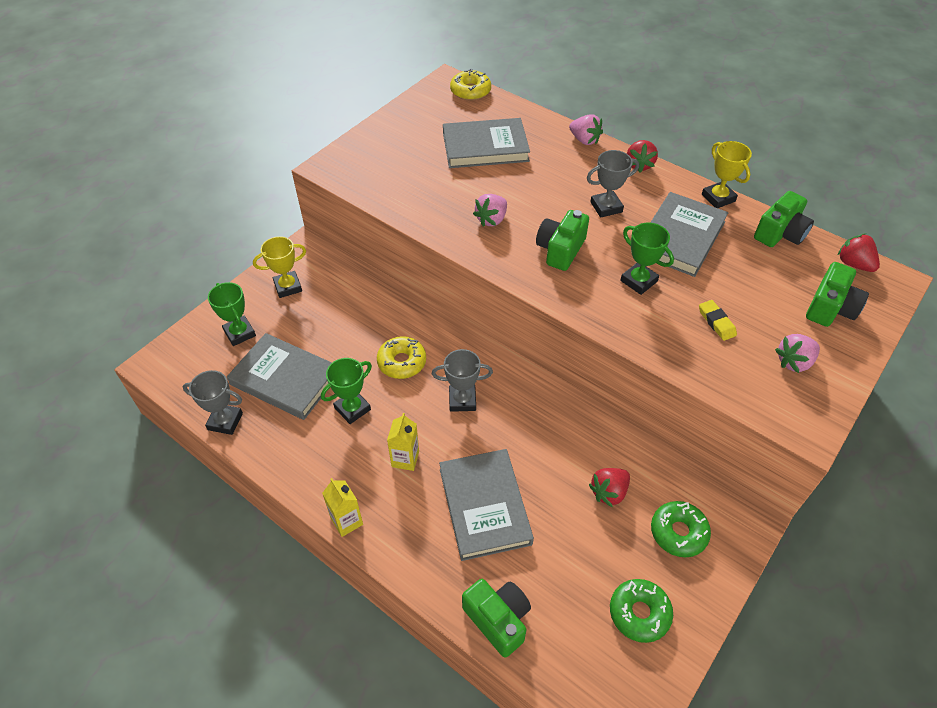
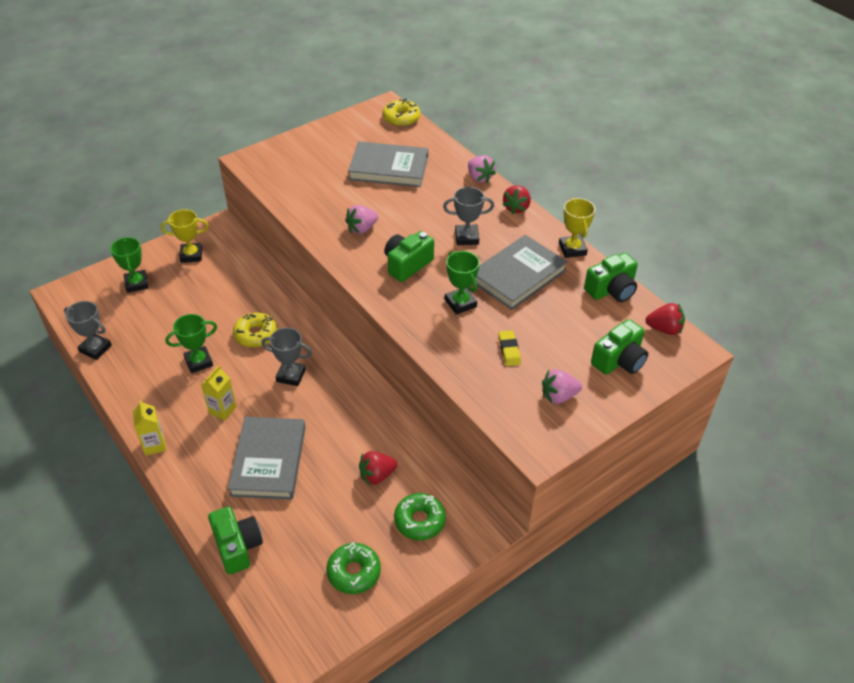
camera: 15 degrees right, 5 degrees down
(285, 379) = (156, 327): grey book -> none
(853, 264) = (664, 329): red strawberry -> red strawberry turned 120 degrees clockwise

